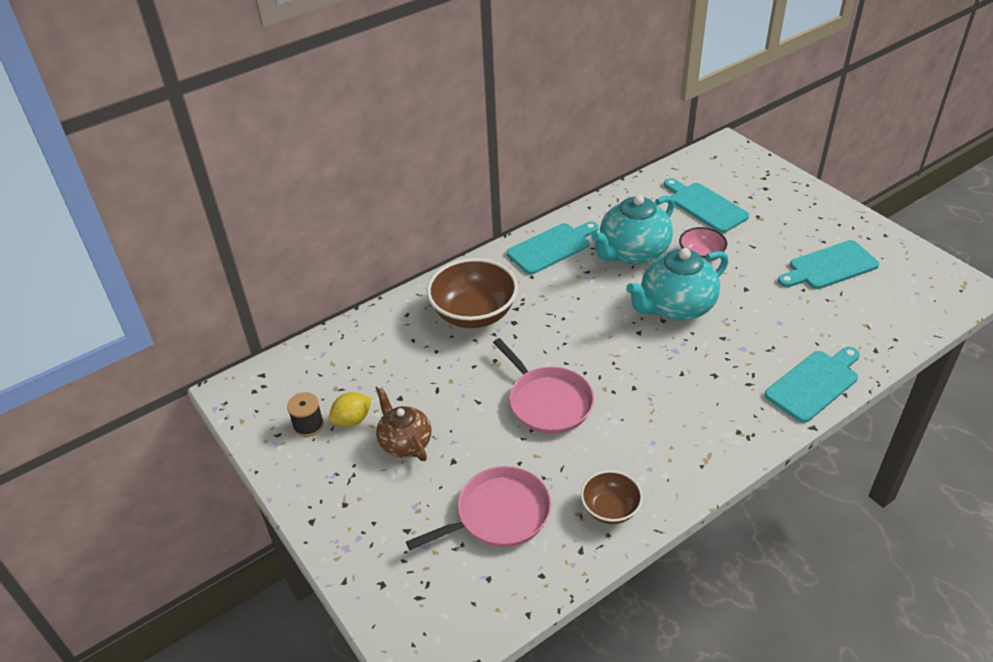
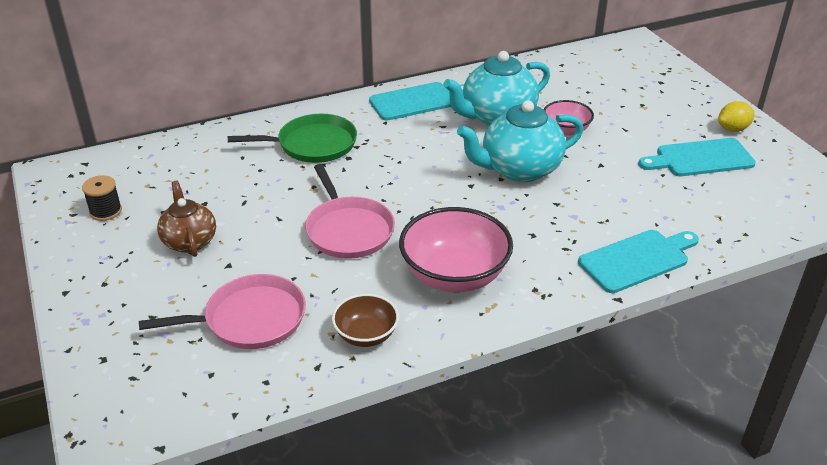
camera: 10 degrees right, 5 degrees down
(352, 420) = (149, 214): yellow lemon -> yellow lemon (733, 129)
(474, 314) = (312, 144): brown bowl -> green pan
(663, 431) = (454, 275): none -> pink bowl
(705, 206) = (590, 88): turquoise cutting board -> none

